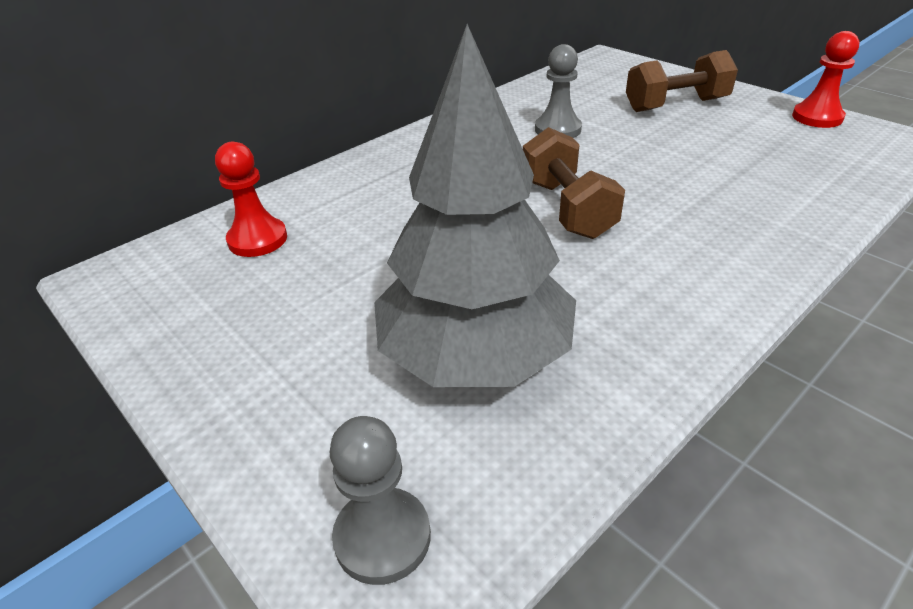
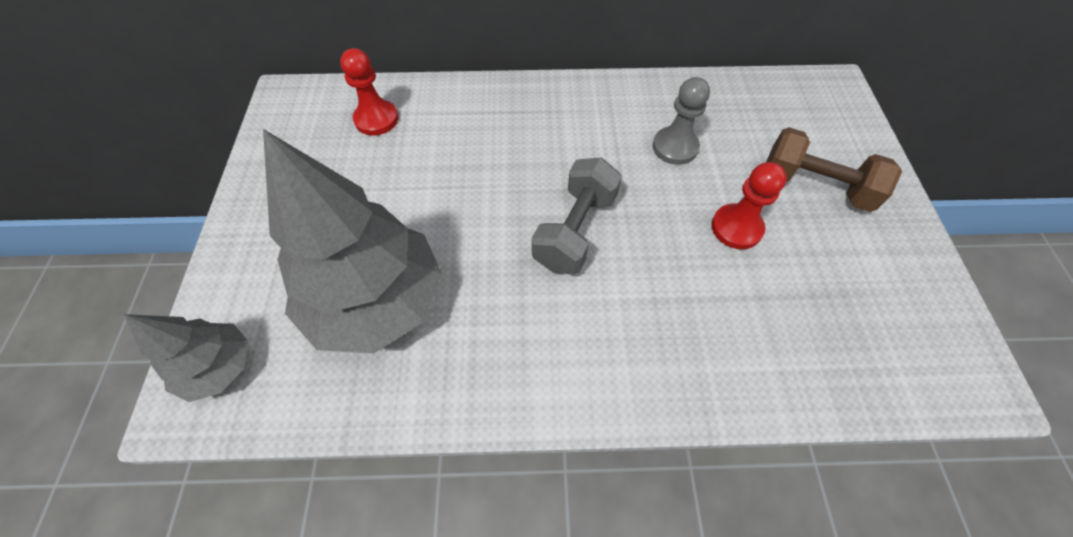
camera: 40 degrees right, 20 degrees up
(382, 537) = (219, 367): grey pawn -> grey tree
(566, 208) = (575, 230): brown dumbbell -> grey dumbbell
(817, 117) = (933, 294): red pawn -> red pawn (736, 228)

